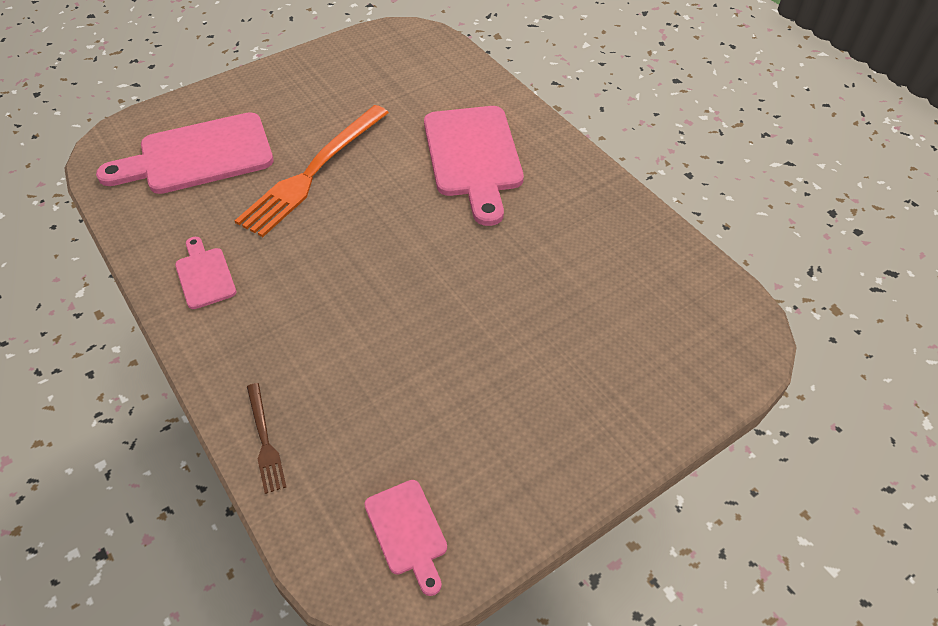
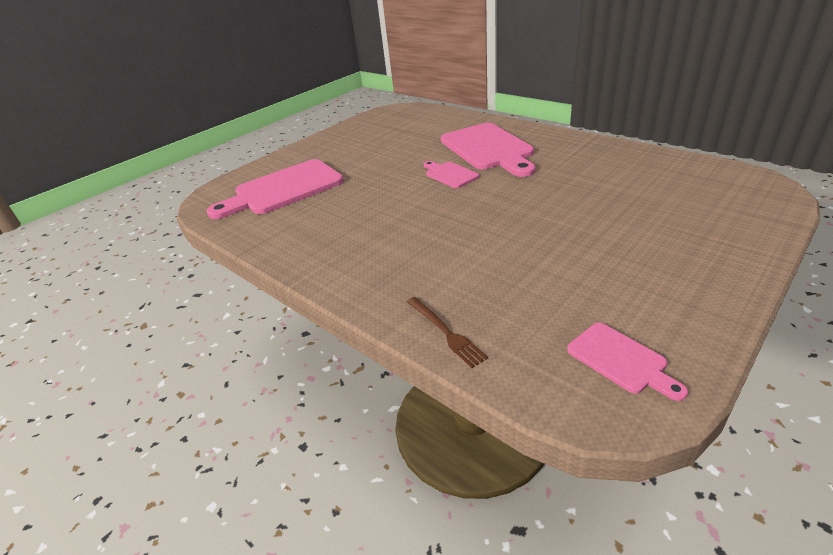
camera: 10 degrees left, 15 degrees down
(204, 275) = (326, 247): pink cutting board -> pink cutting board (449, 174)
(313, 172) = (377, 179): orange fork -> none

